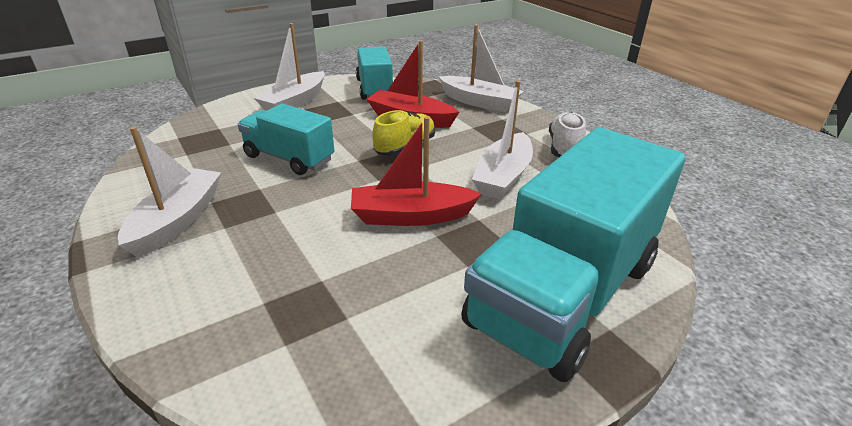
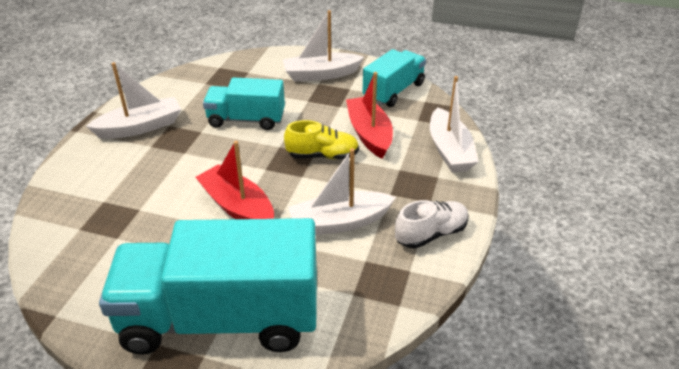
camera: 50 degrees right, 5 degrees up
(289, 158) = (246, 120): turquoise truck -> turquoise truck turned 75 degrees counterclockwise

